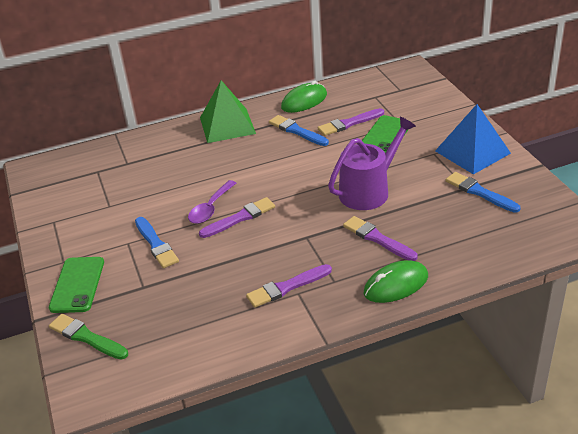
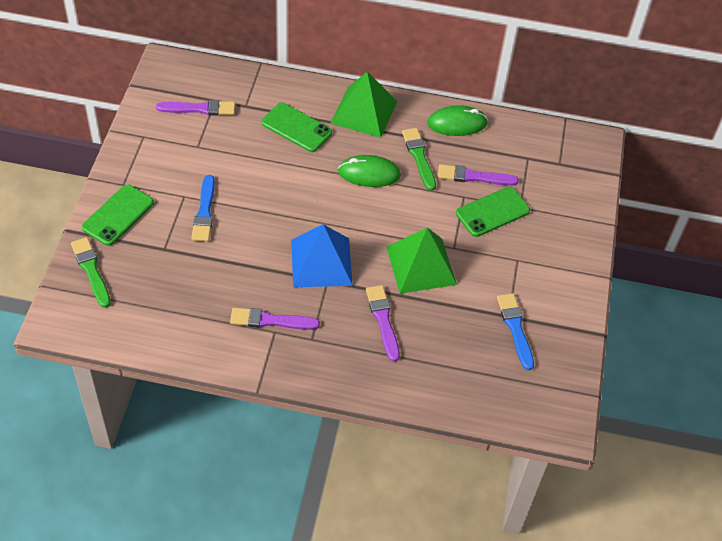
camera: 25 degrees right, 15 degrees up
(183, 157) = (296, 128): none -> green phone
(210, 208) = (275, 201): purple spoon -> none
(240, 218) = (290, 226): purple brush -> purple brush (199, 109)
(297, 131) = (419, 157): blue brush -> green brush
(368, 191) = (421, 265): purple watering can -> green pyramid
(396, 285) = (356, 374): green mouse -> green mouse (369, 174)
(472, 152) = (554, 280): blue pyramid -> blue pyramid (321, 262)

